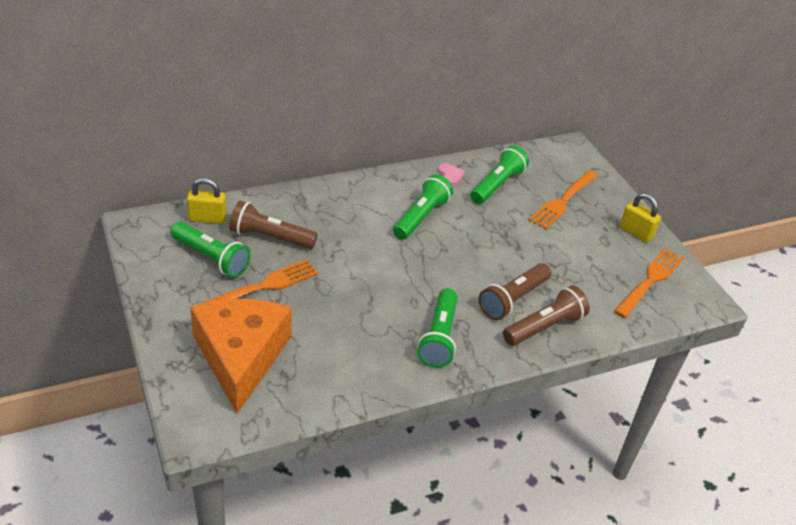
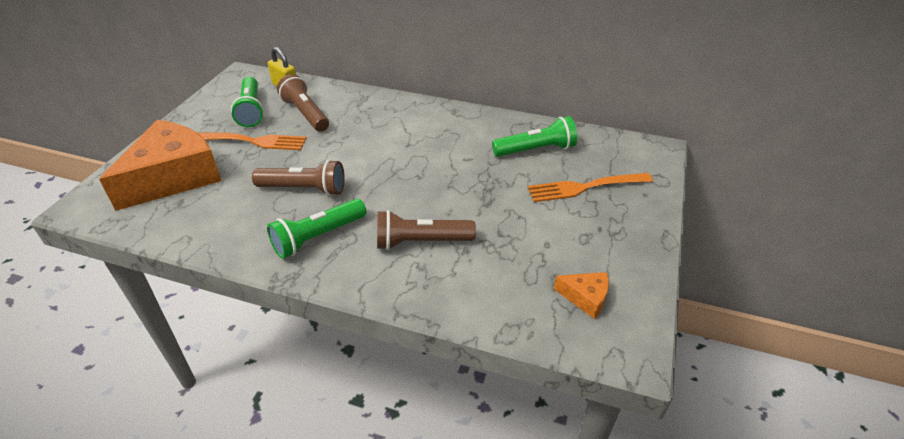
camera: 45 degrees right, 0 degrees up
(421, 217) = (434, 146): green flashlight -> none
(450, 175) = (503, 127): pink heart -> none
(544, 327) = (417, 279): brown flashlight -> brown flashlight (304, 189)
(636, 232) = (630, 247): yellow padlock -> none
(650, 281) = (586, 298): orange fork -> orange cheese

